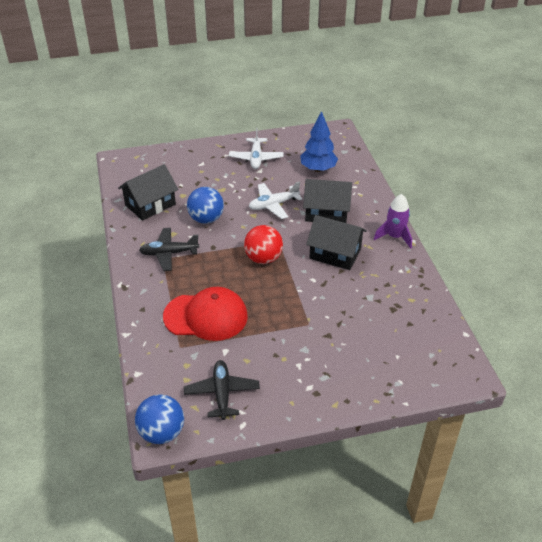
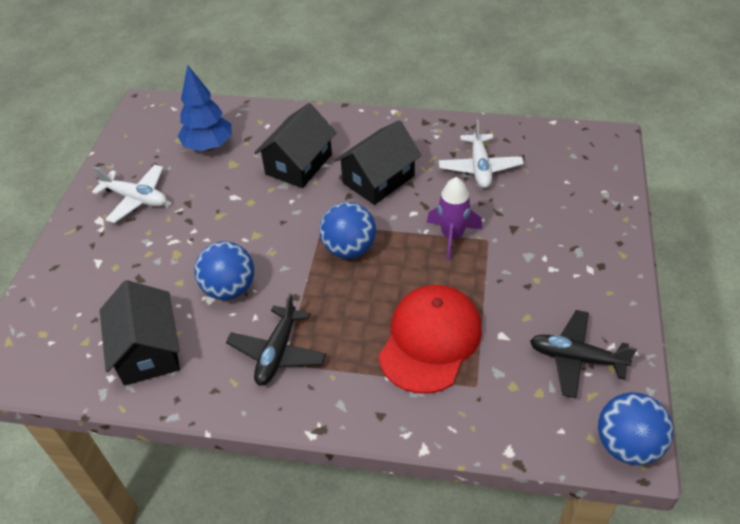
camera: 65 degrees left, 5 degrees up
(263, 258) = (349, 249): red ball -> blue ball
(273, 205) = (249, 209): white plane -> white plane (480, 167)
(394, 237) = (378, 122): purple rocket -> purple rocket (452, 236)

